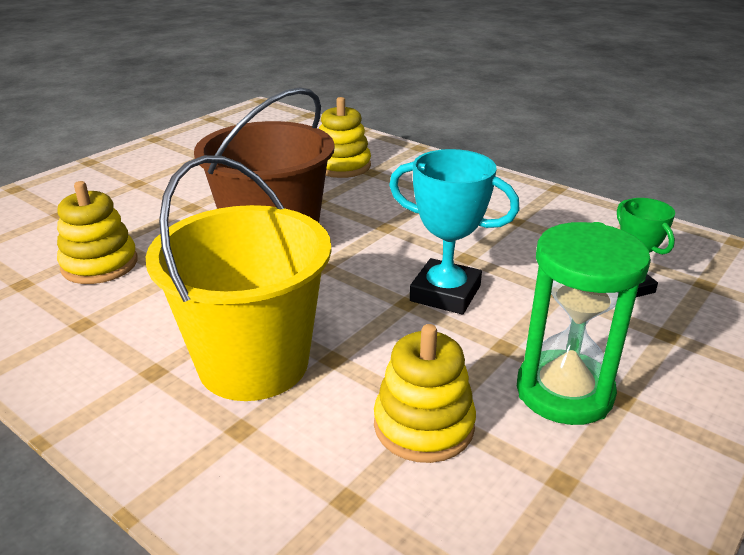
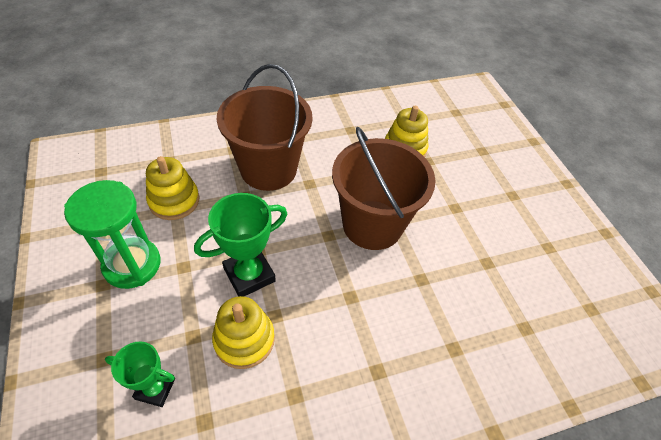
camera: 120 degrees right, 20 degrees up
(253, 363) = (268, 169): yellow bucket -> brown bucket
(342, 166) = (479, 333): yellow stacking toy -> yellow stacking toy (244, 339)
(445, 293) = (249, 275): turquoise trophy -> green trophy

